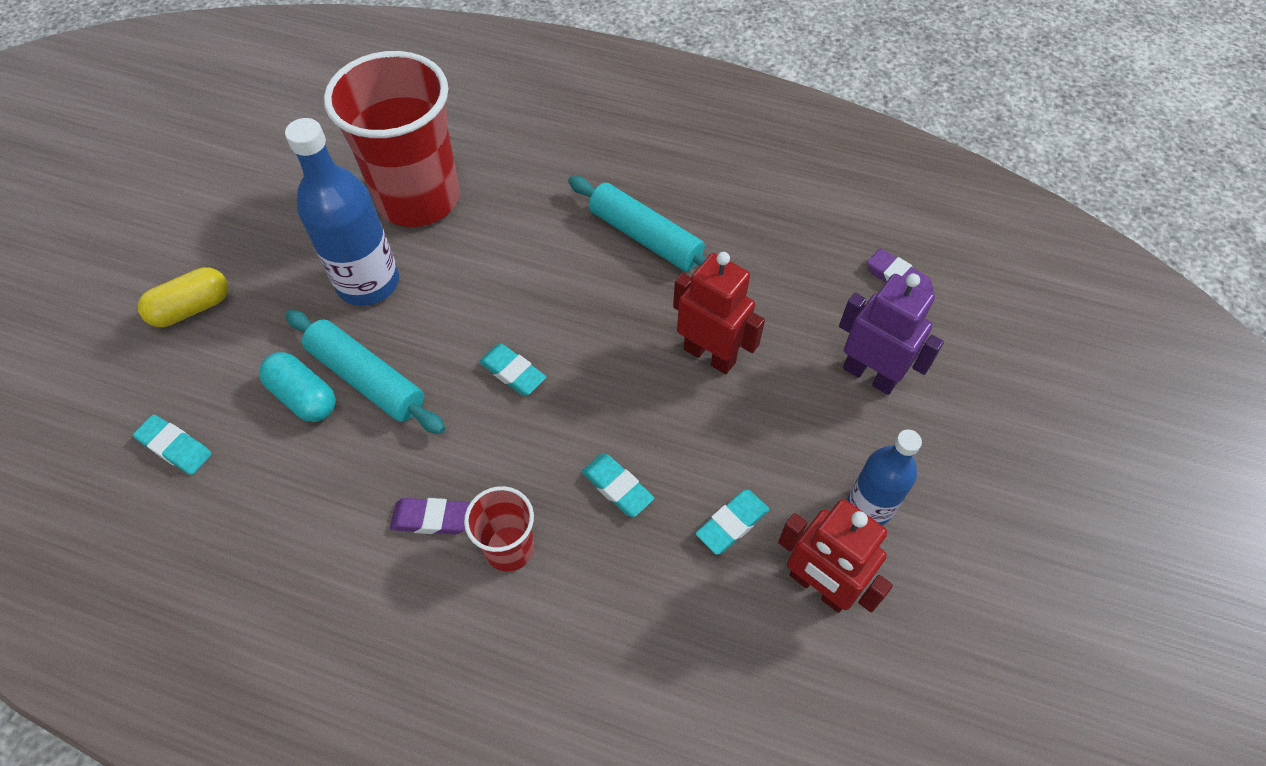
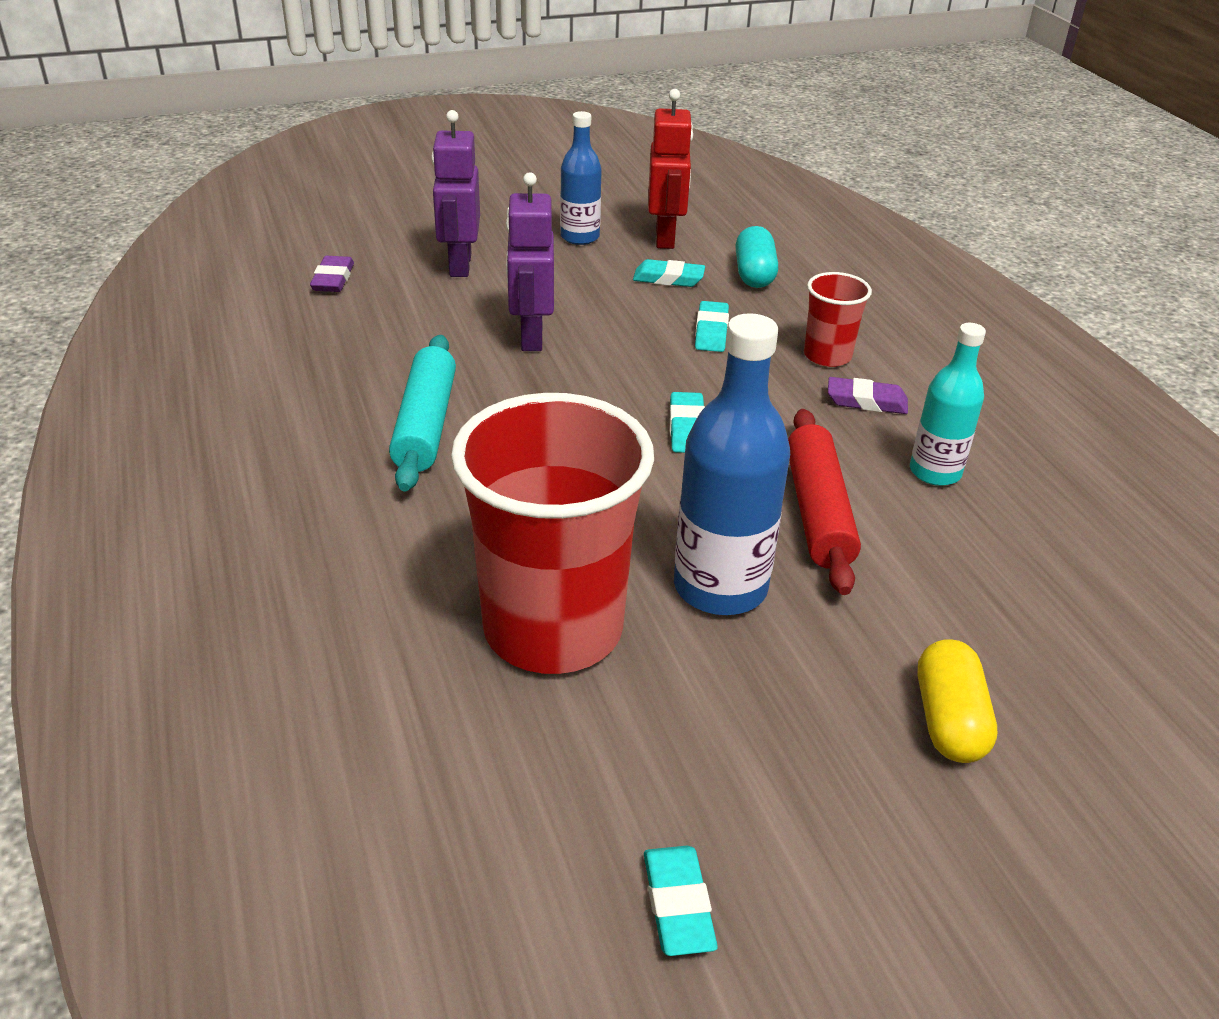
camera: 130 degrees left, 20 degrees down
(175, 447) = (1063, 593): turquoise eraser -> turquoise eraser (678, 905)
(192, 308) = (949, 720): yellow capsule -> yellow capsule turned 75 degrees clockwise
(304, 397) = (893, 541): turquoise capsule -> turquoise capsule (754, 274)
(324, 485) = (935, 472): none -> turquoise bottle
(367, 379) = (818, 512): turquoise rolling pin -> red rolling pin
(431, 518) = (866, 401): purple eraser -> purple eraser turned 45 degrees counterclockwise
(709, 355) = (531, 337): red robot -> purple robot

